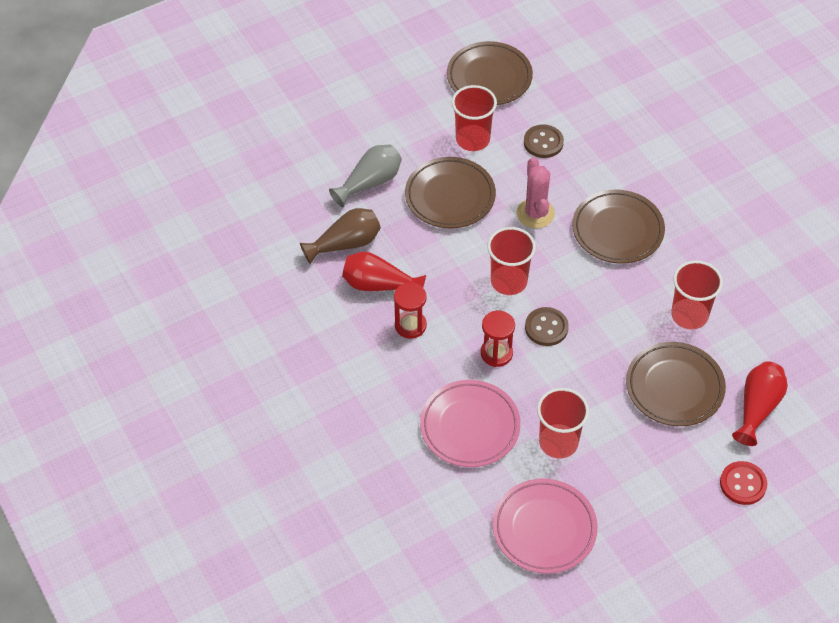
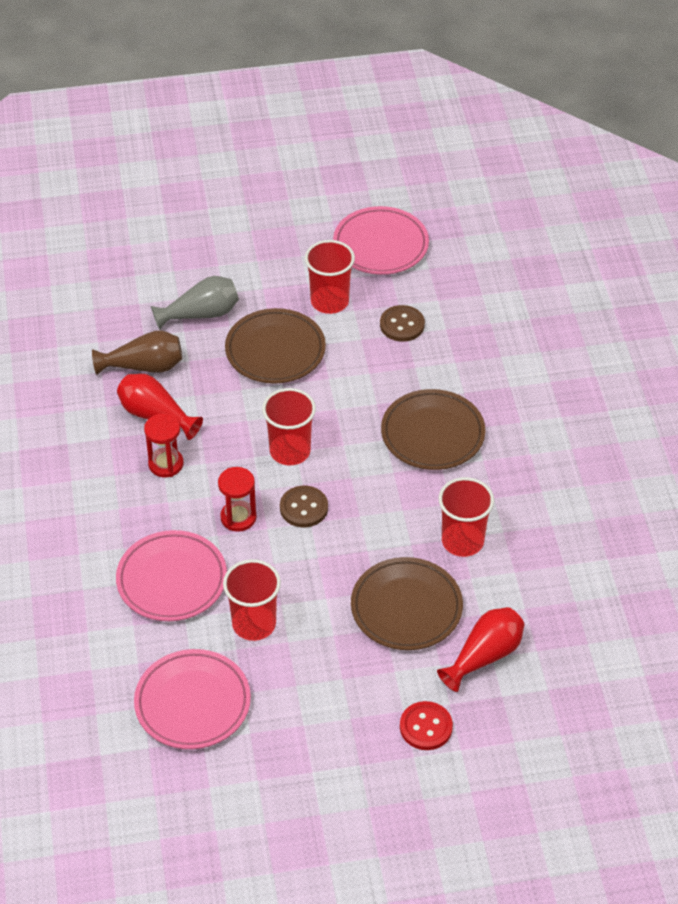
camera: 20 degrees right, 5 degrees down
(489, 77) = (380, 245): brown plate -> pink plate
(535, 213) = (354, 392): pink cactus -> none

